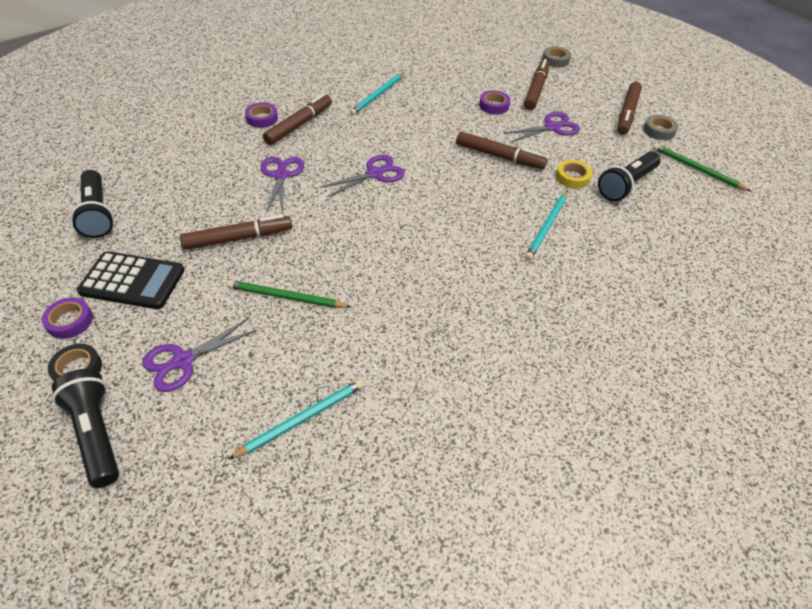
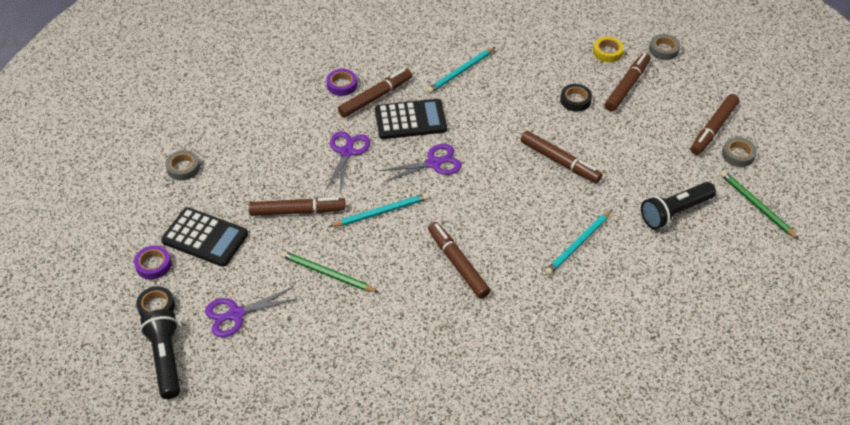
camera: 15 degrees right, 0 degrees up
(98, 213) = (183, 168): black flashlight -> grey tape
(302, 419) = (318, 378): turquoise pencil -> turquoise pencil (381, 212)
(340, 140) = (410, 120): none -> black calculator
(430, 264) = (458, 264): none -> brown marker
(494, 106) = (575, 100): purple tape -> black tape
(552, 127) = (626, 135): purple scissors -> none
(572, 177) = (624, 196): yellow tape -> yellow tape (607, 52)

